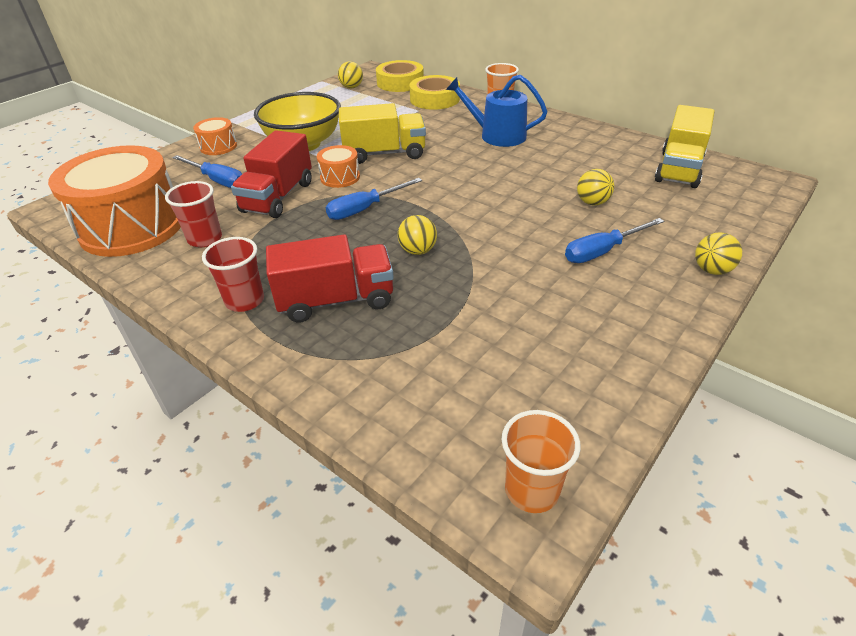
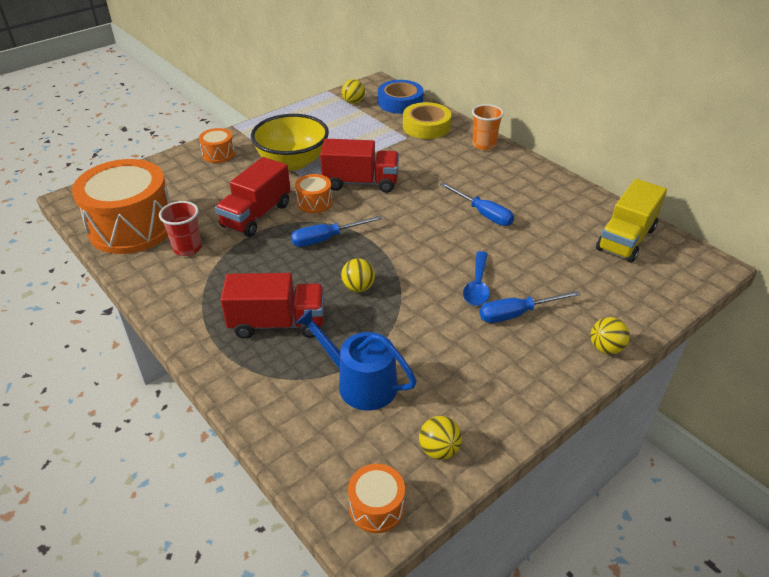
camera: 10 degrees right, 0 degrees up
(217, 180) = (209, 190): blue screwdriver -> blue screwdriver (483, 214)
(245, 301) = (206, 311): red cup -> none
(384, 154) = (360, 182): yellow truck -> red truck
(400, 82) = (400, 102): yellow tape -> blue tape
(497, 135) = (470, 177): blue watering can -> blue watering can (360, 383)
(531, 490) = (376, 507): orange cup -> orange drum
(548, 231) = (477, 286): none -> blue spoon
(592, 202) = (529, 263): yellow ball -> yellow ball (439, 450)

